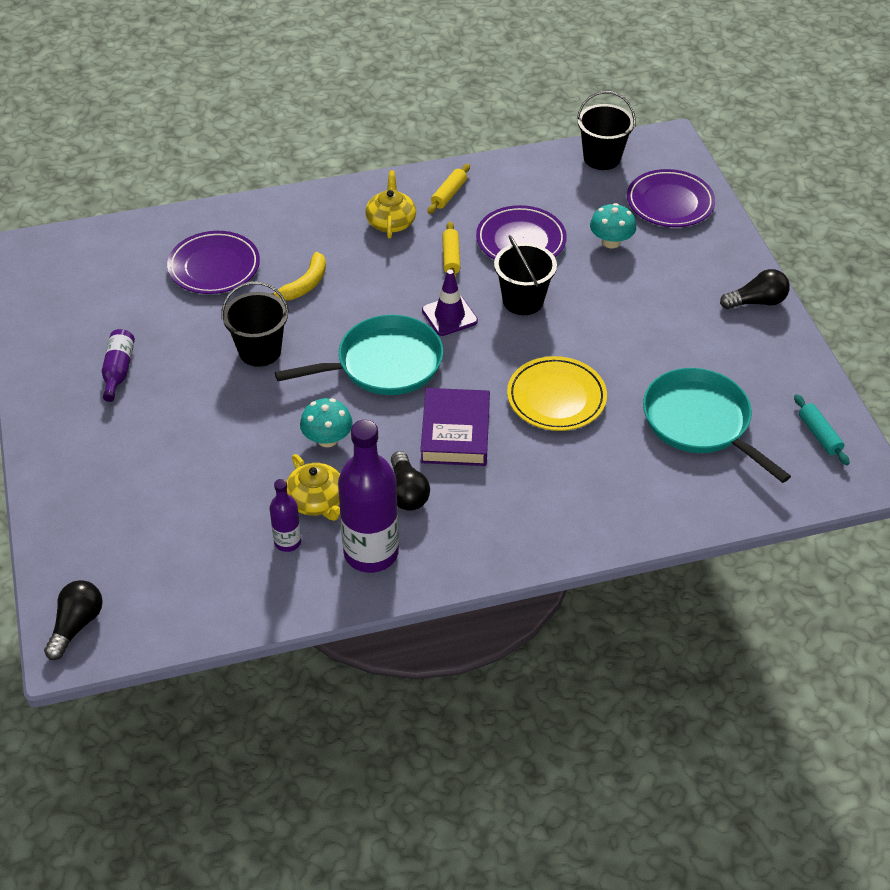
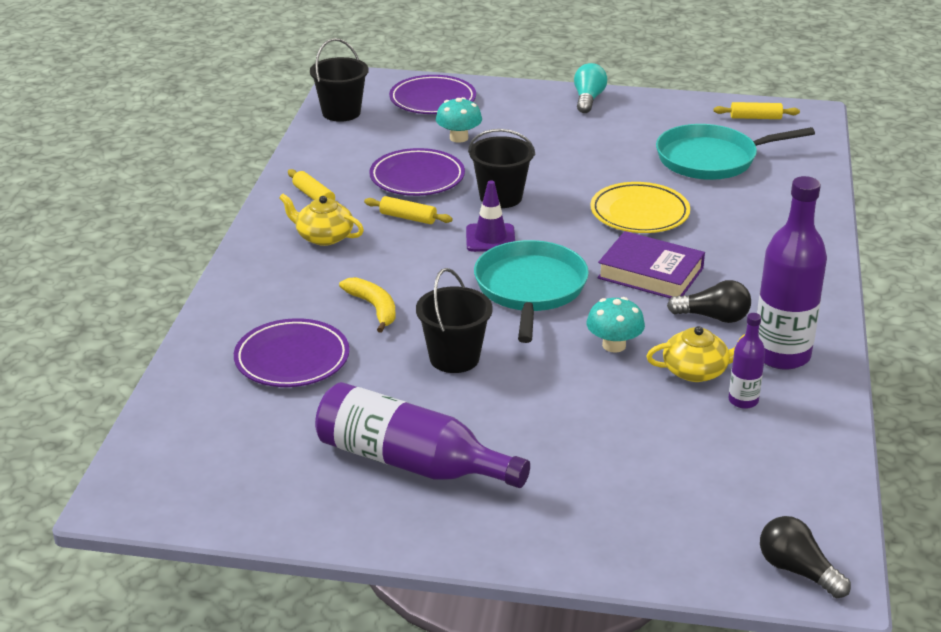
camera: 65 degrees left, 15 degrees down
(118, 370) = (410, 462): purple bottle -> purple bottle, size x2.01
(757, 302) = (588, 99): black light bulb -> turquoise light bulb
(819, 435) = (755, 118): turquoise rolling pin -> yellow rolling pin

